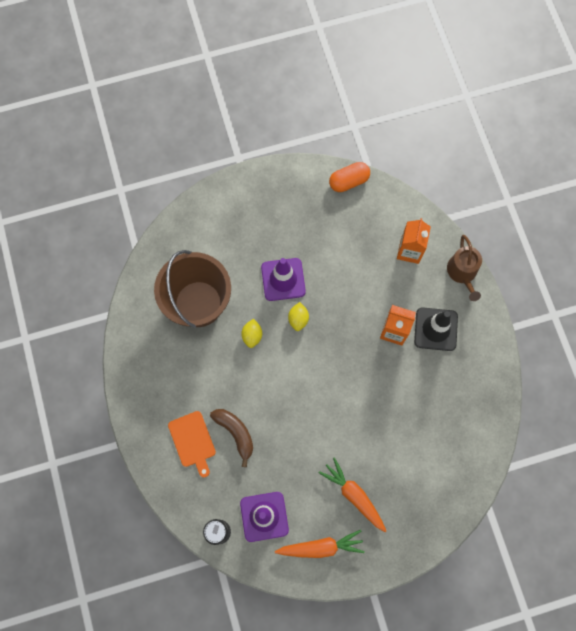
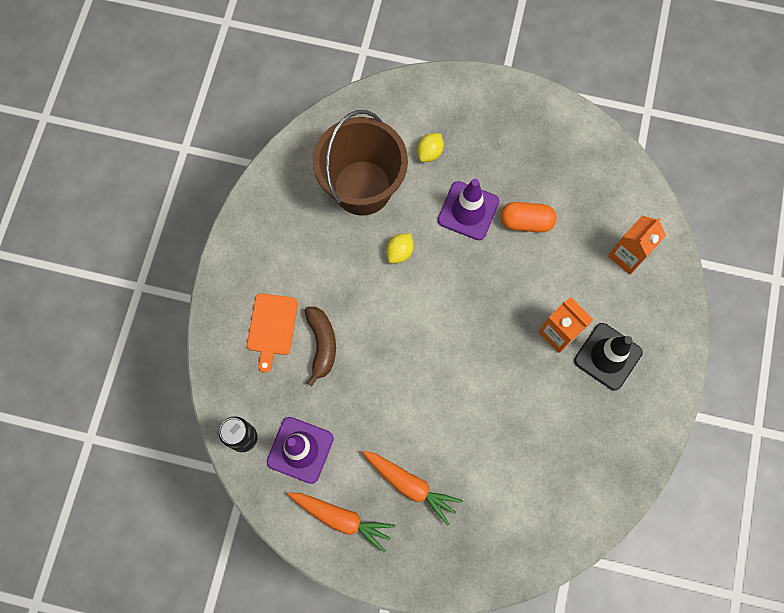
camera: 30 degrees right, 0 degrees up
(298, 319) = (460, 262): yellow lemon -> yellow lemon (429, 152)
(349, 181) = (602, 145): orange capsule -> orange capsule (526, 222)
(354, 496) = (410, 485): orange carrot -> orange carrot turned 135 degrees clockwise
(462, 273) = (675, 312): brown watering can -> none

